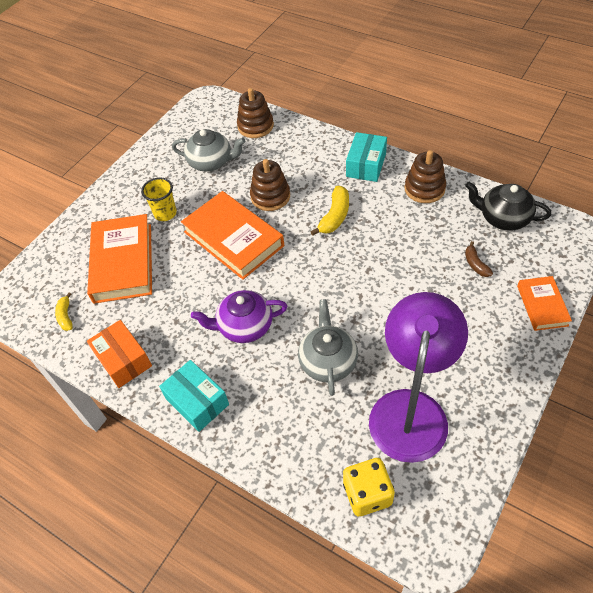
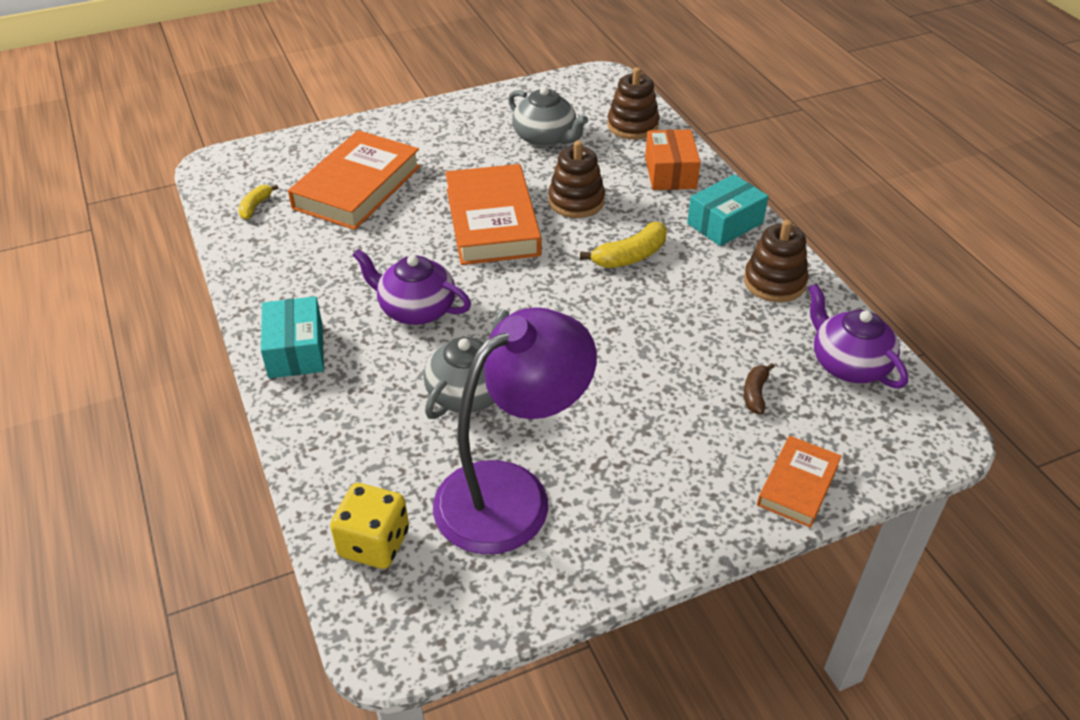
camera: 30 degrees right, 10 degrees down
(123, 360) = (266, 273): orange box -> orange box (670, 173)
(165, 213) = (446, 163): yellow cup -> none
(503, 218) = (848, 364): black teapot -> purple teapot

